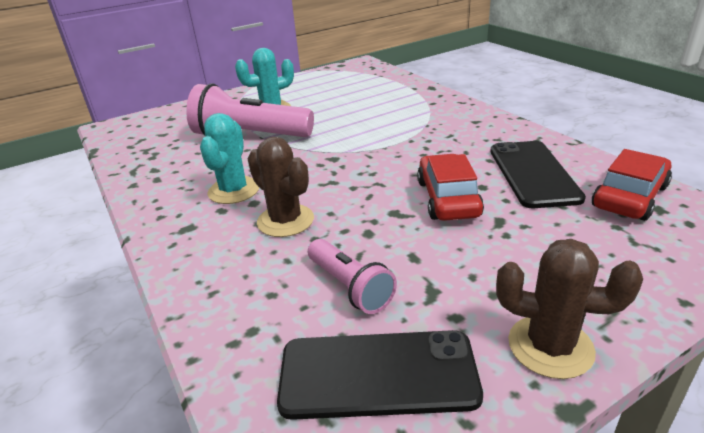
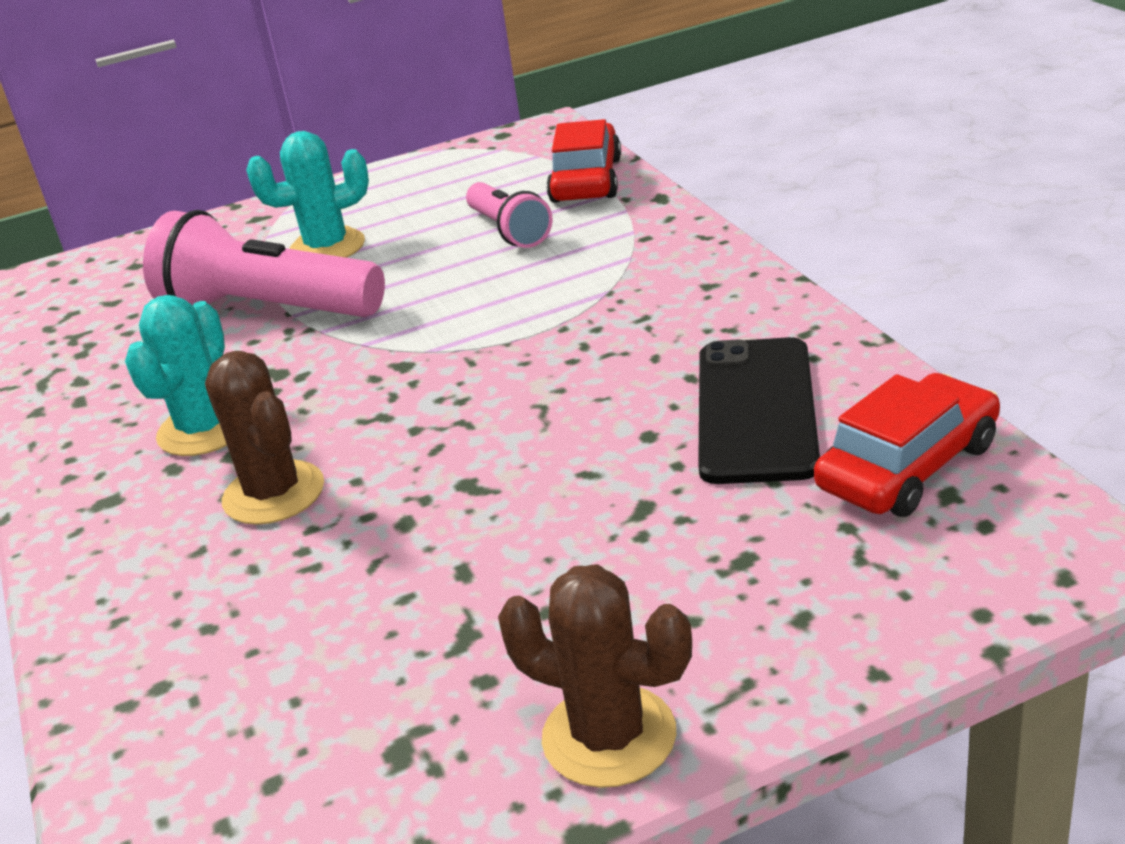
camera: 10 degrees right, 0 degrees up
(350, 287) = (336, 621): pink flashlight -> pink flashlight (509, 231)
(377, 374) = (324, 764): black phone -> none
(448, 198) = (573, 458): red car -> red car (586, 180)

